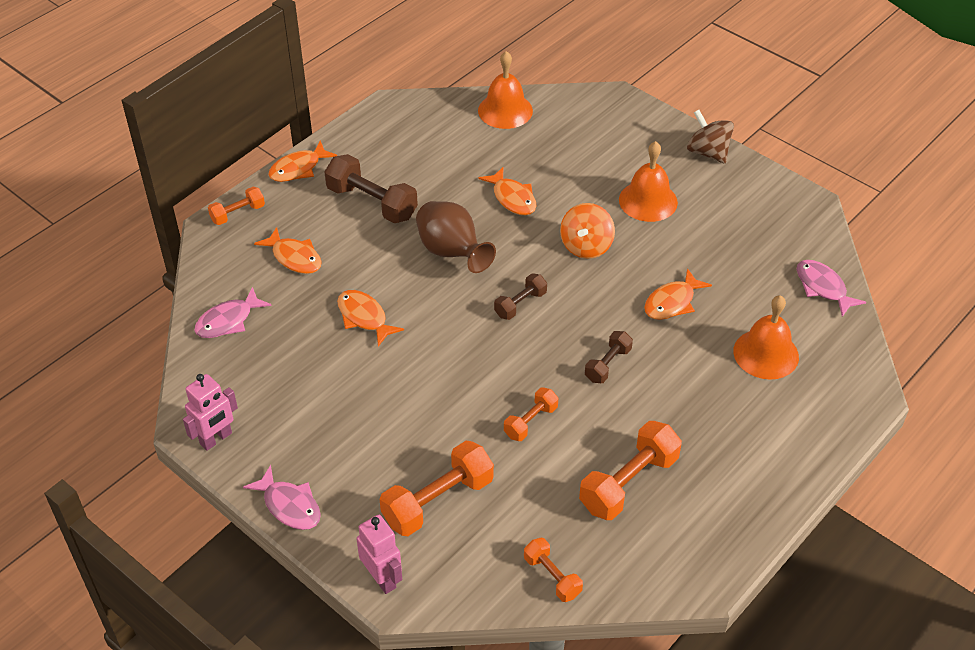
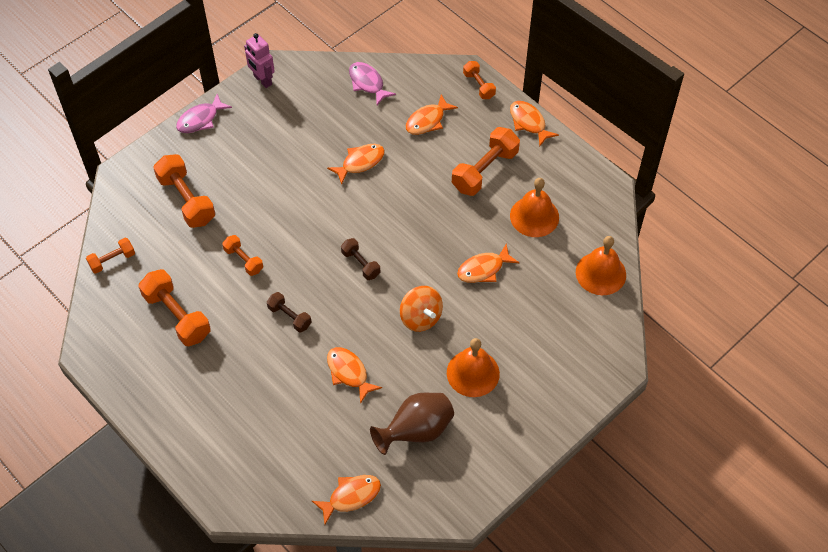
camera: 95 degrees right, 10 degrees up
(372, 203) = (485, 170): brown dumbbell -> orange dumbbell
(382, 578) = (134, 167): pink robot -> none
(452, 253) = (422, 222): brown vase -> brown vase (416, 431)
(586, 246) = (420, 317): orange spinning top -> orange spinning top turned 150 degrees counterclockwise
(708, 152) = (536, 434): brown spinning top -> none
(766, 354) = (283, 433): orange bell -> orange bell (534, 216)
(823, 287) = (351, 496): pink fish -> orange fish

